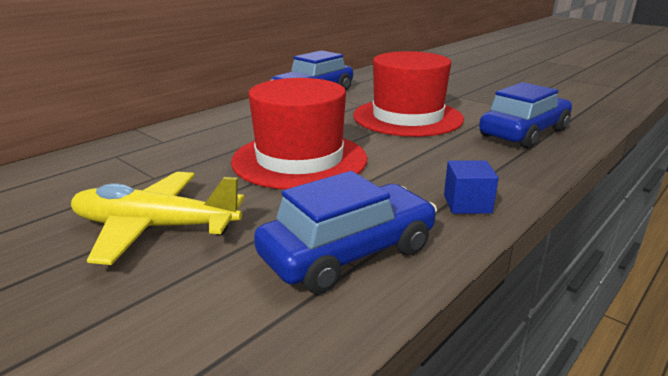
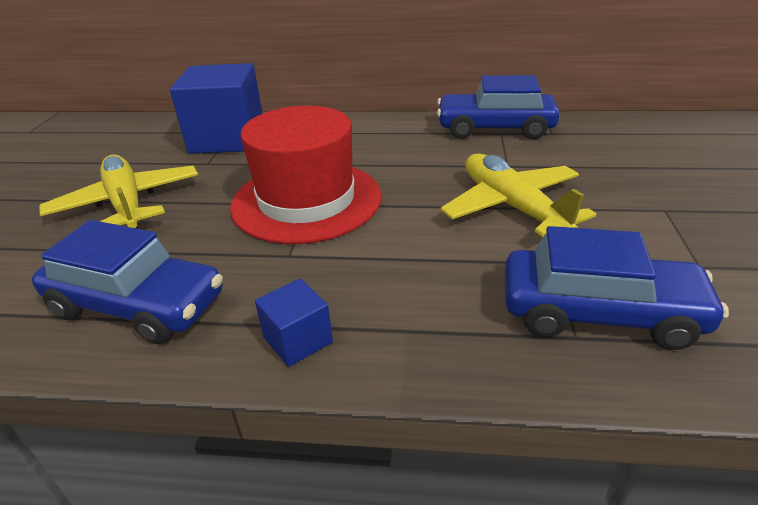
camera: 55 degrees right, 10 degrees up
(126, 159) = (227, 138): none -> blue cube
(407, 117) = (512, 207): red hat -> yellow plane

